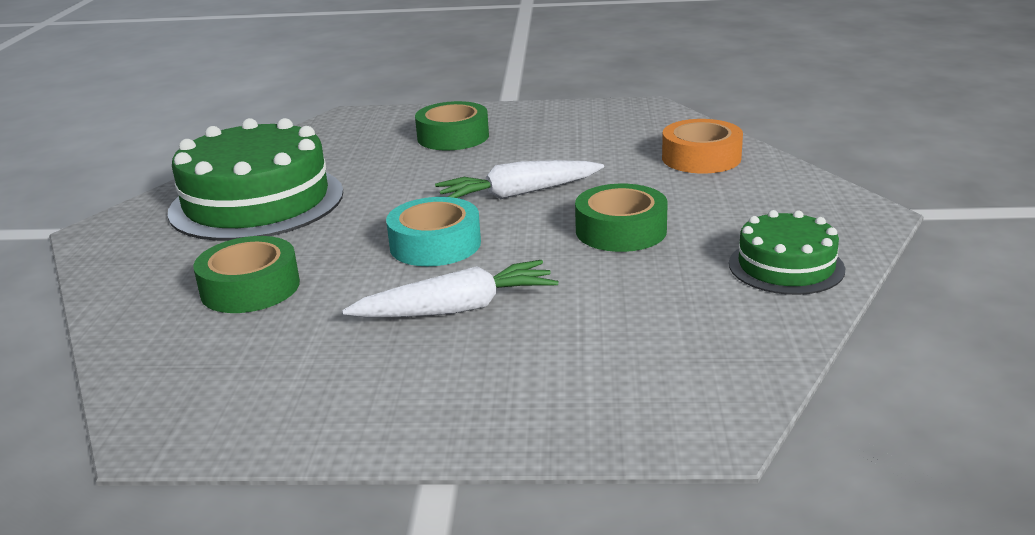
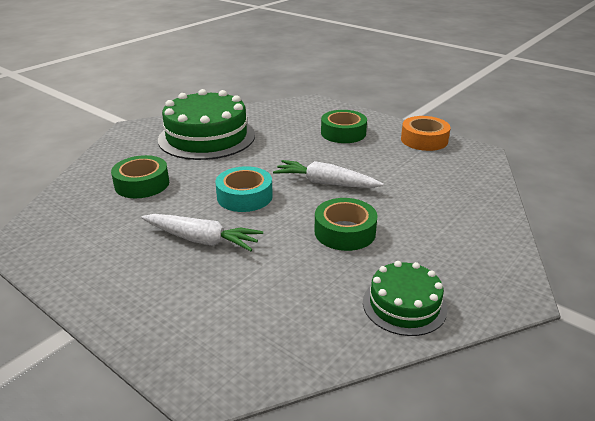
camera: 35 degrees right, 5 degrees up
(701, 158) = (463, 202): orange tape -> orange tape (424, 140)

